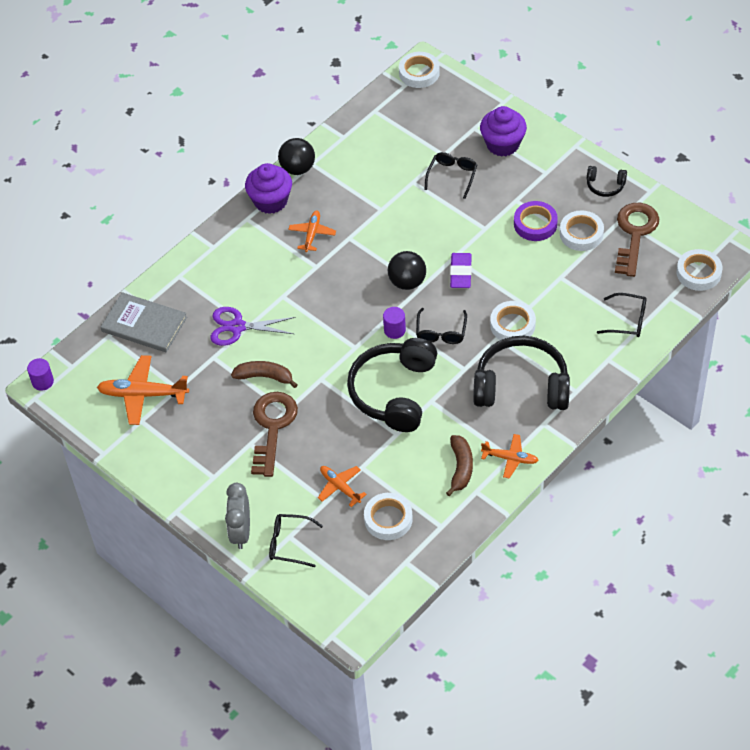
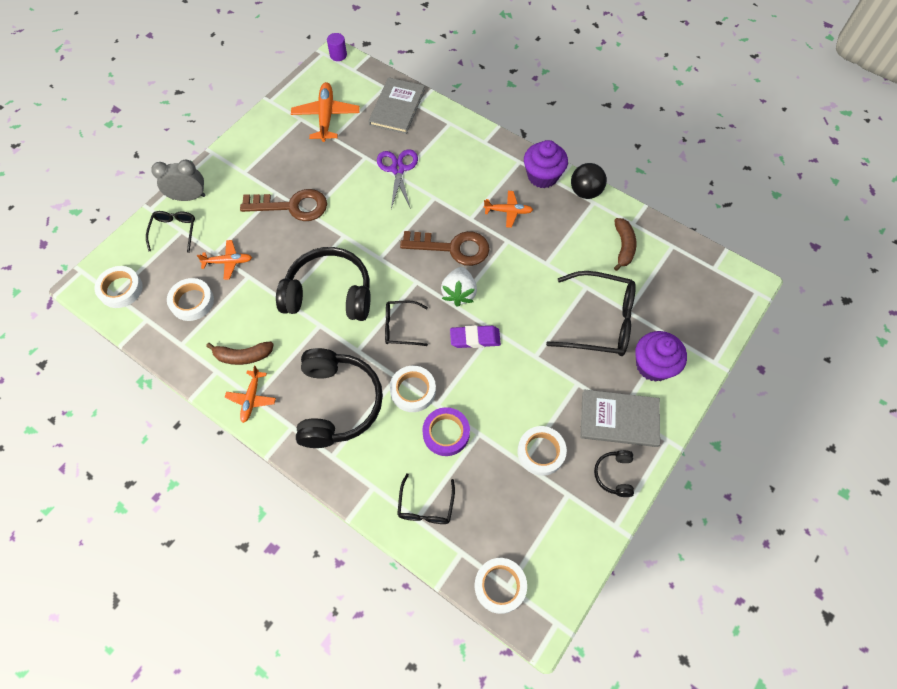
camera: 80 degrees right, 10 degrees up
(265, 377) = (345, 195): brown banana -> brown banana (623, 247)
(340, 487) = (228, 262): orange plane -> orange plane turned 45 degrees clockwise
(394, 330) = (401, 288): purple cylinder -> none
(407, 282) = (459, 293): black ball -> white strawberry
(419, 73) = (734, 279): white tape -> white tape (120, 289)
(452, 176) = (600, 321): black glasses -> black glasses, size x1.82
(535, 224) = (548, 404): purple tape -> purple tape (446, 433)
(553, 175) = (619, 419): none -> grey book
(635, 234) = (548, 510): brown key -> brown key (452, 248)

